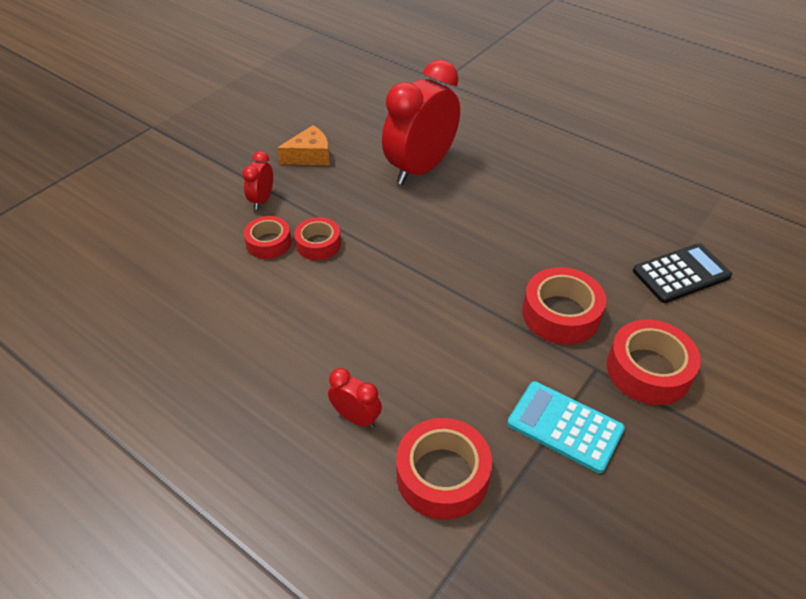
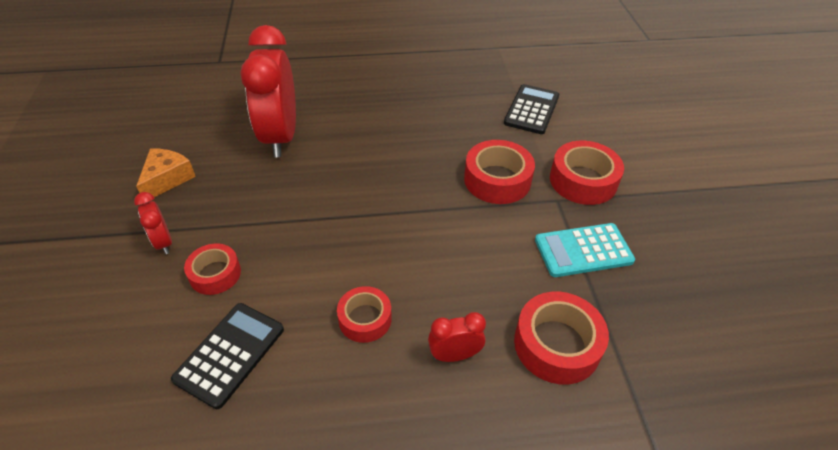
camera: 45 degrees left, 0 degrees up
(222, 302) = (230, 354): none -> black calculator
(318, 244) = (263, 246): red tape -> red tape (365, 319)

